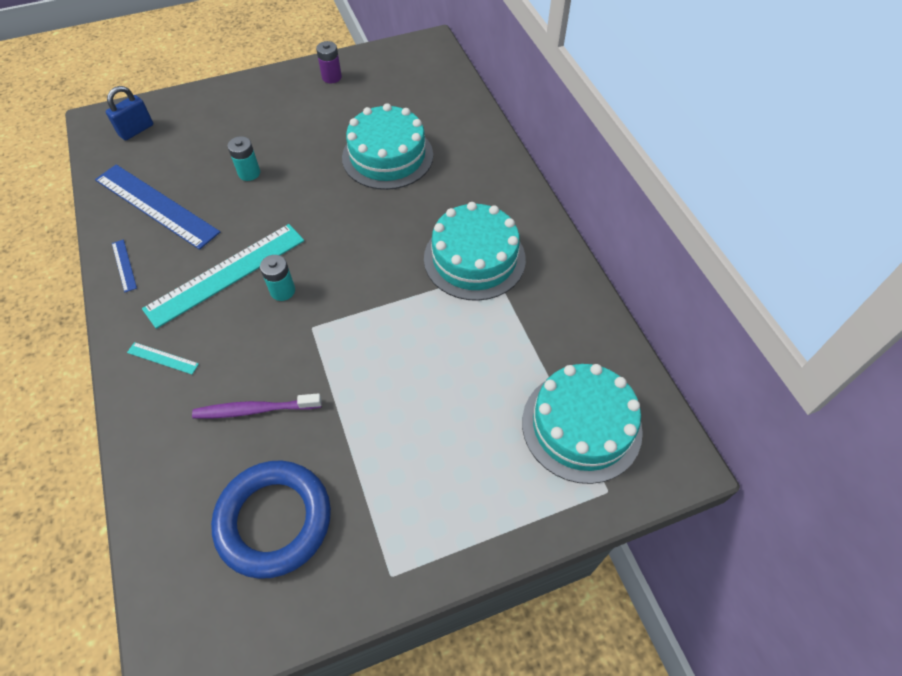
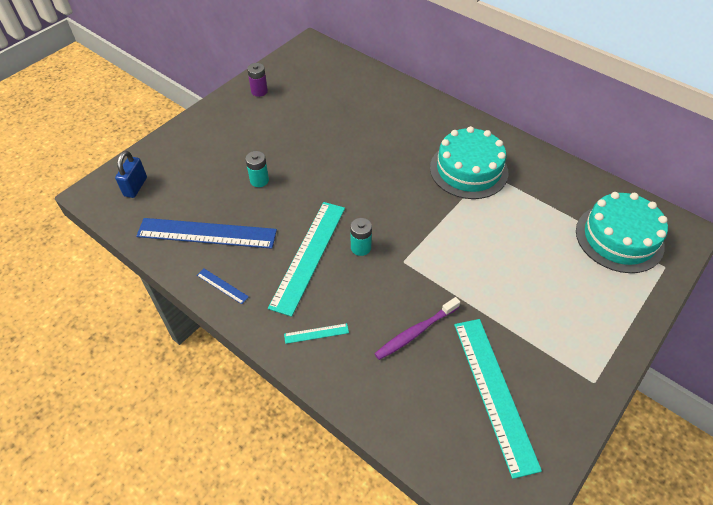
camera: 30 degrees left, 5 degrees down
(274, 520) = (494, 392): blue ring -> turquoise ruler
(387, 156) = (350, 129): turquoise cake -> none

